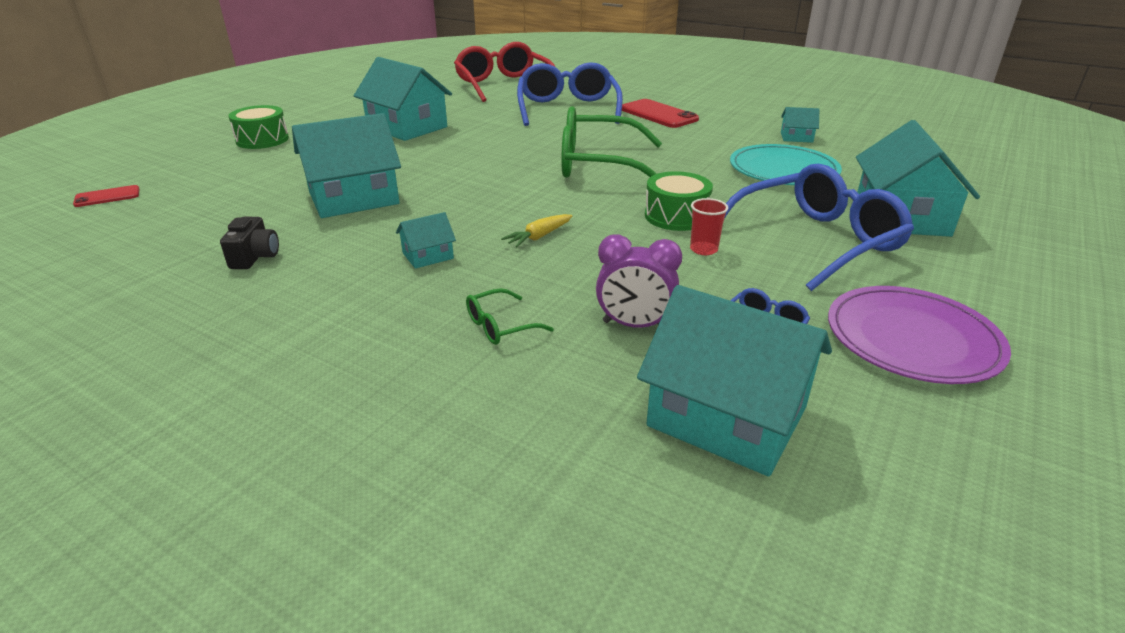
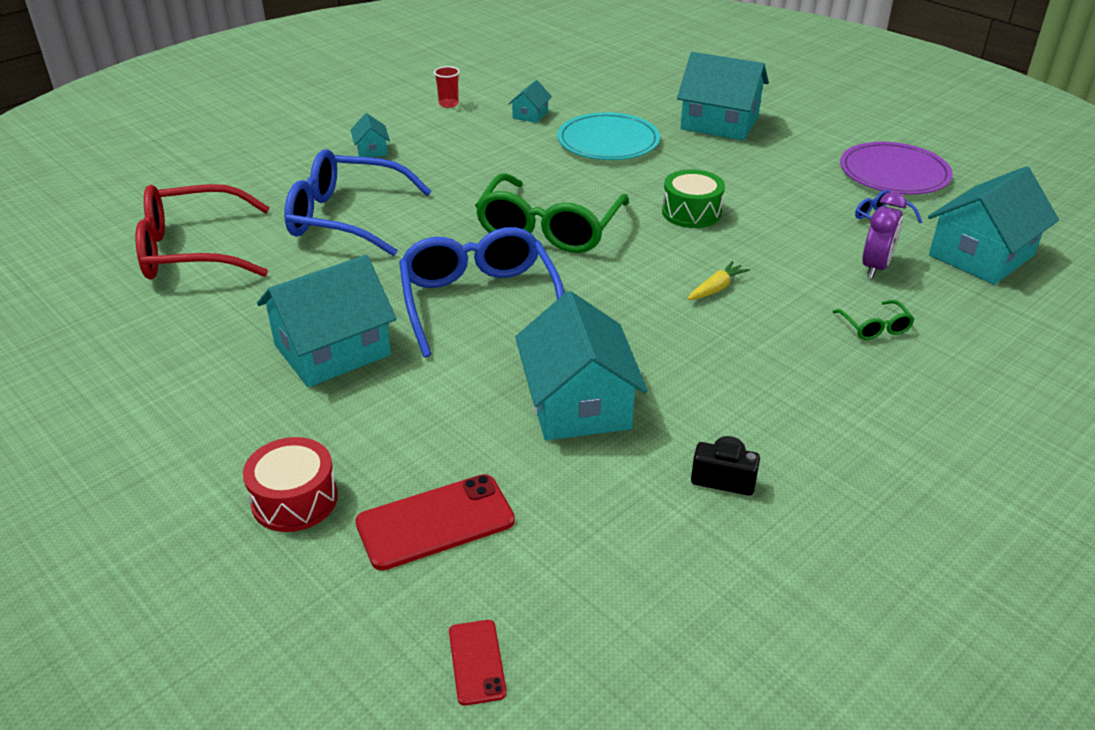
camera: 75 degrees left, 5 degrees up
(262, 140) = (294, 500): green drum -> red drum
(428, 256) = (743, 356): turquoise house -> turquoise house (371, 150)
(539, 237) = (716, 288): yellow carrot -> yellow carrot turned 105 degrees counterclockwise
(658, 114) = (412, 166): red phone -> red phone (435, 522)
(703, 249) = (759, 214): red cup -> red cup (448, 104)
(816, 240) = (753, 165): blue glasses -> blue glasses (479, 301)

